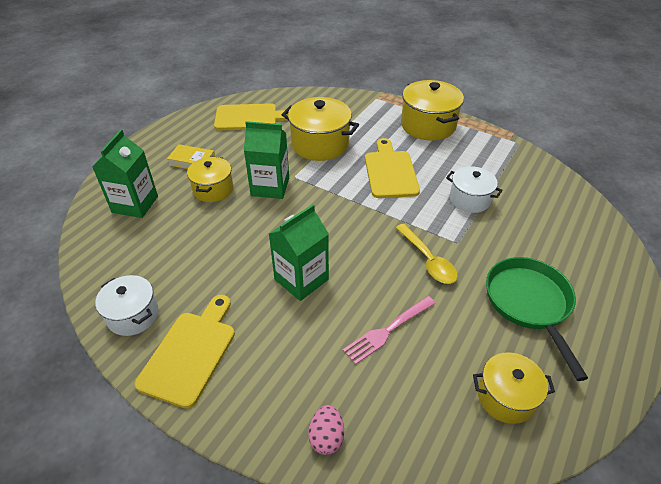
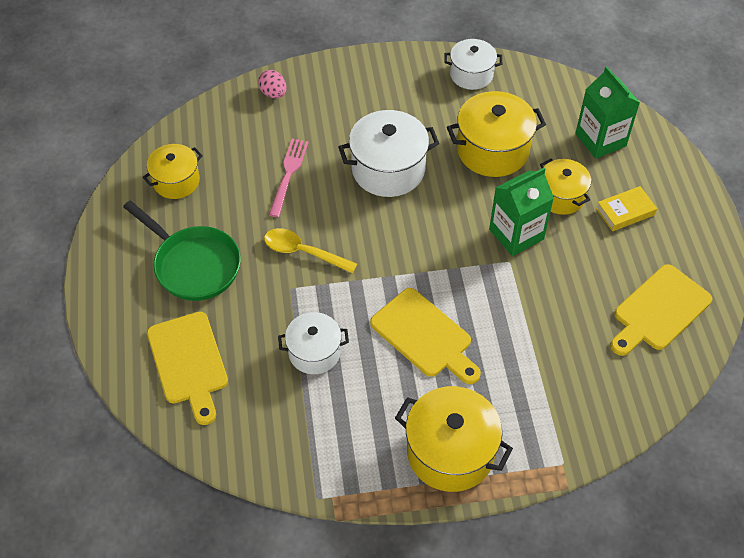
camera: 140 degrees right, 10 degrees up
(190, 353) = (404, 80): yellow cutting board -> yellow cutting board (189, 362)
(301, 279) = (388, 169): green carton -> white pot
(320, 144) = (536, 324): yellow pot -> yellow pot (492, 150)

